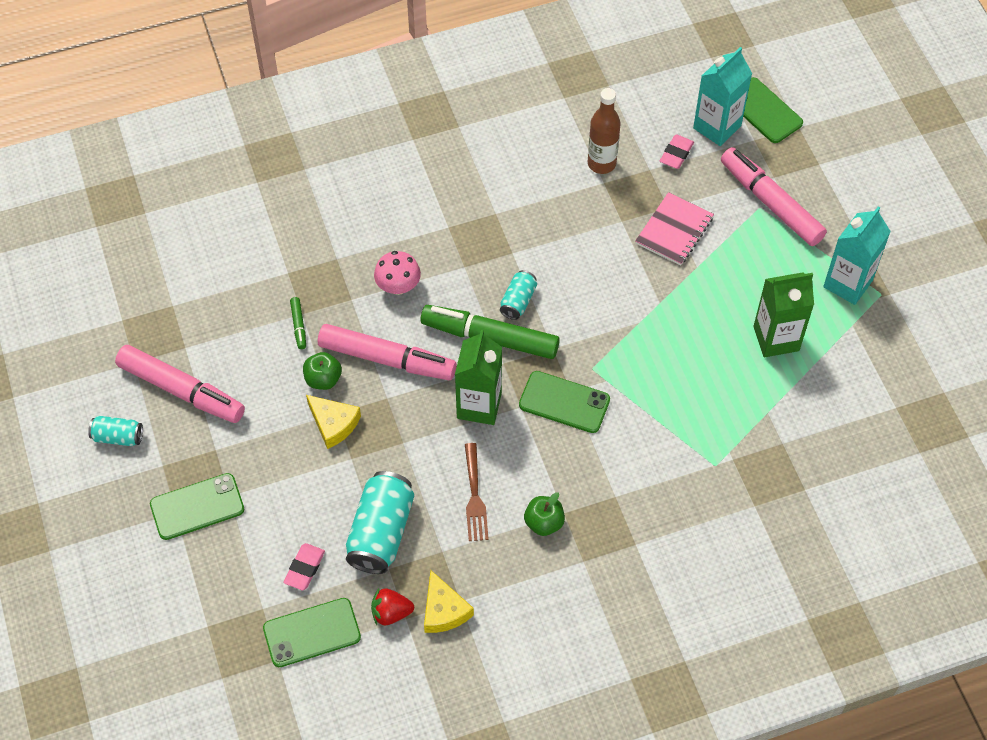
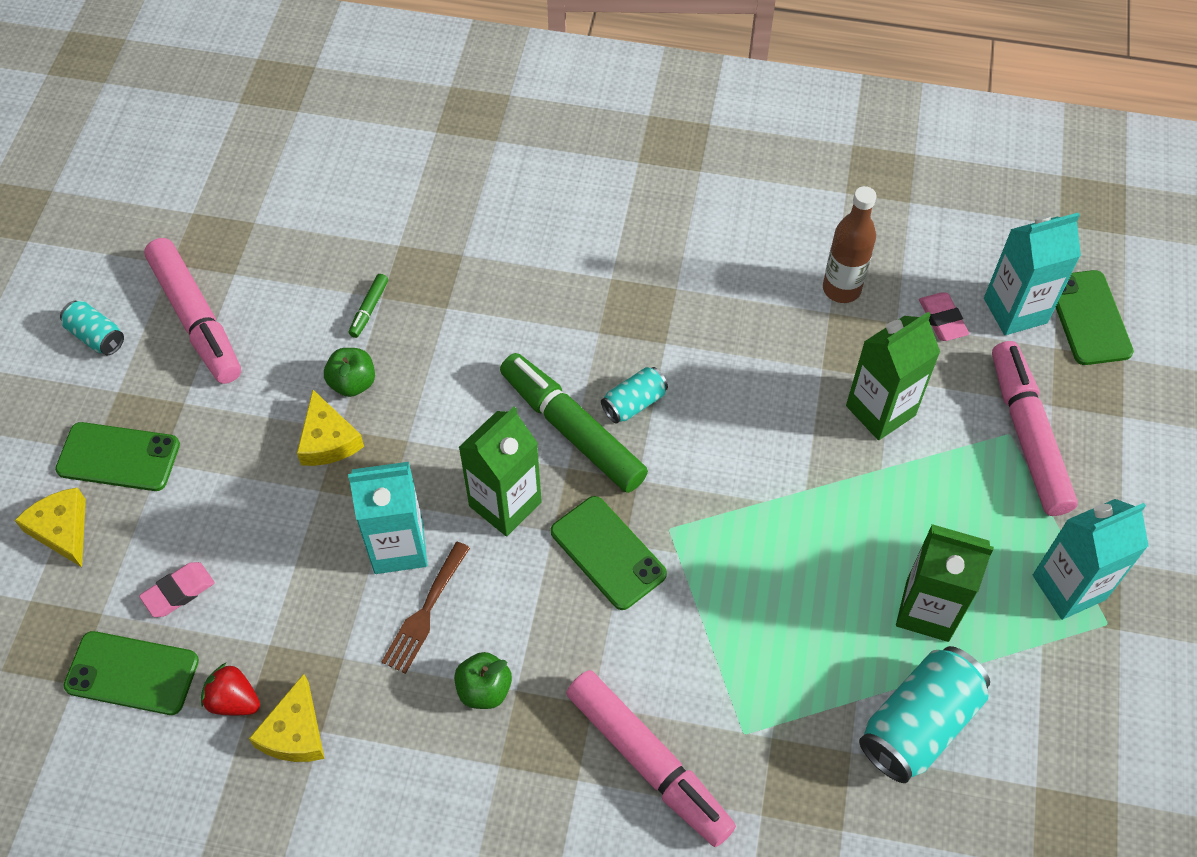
camera: 30 degrees right, 0 degrees up
(194, 572) = (62, 530): none -> yellow cheese
(381, 532) = (291, 596): turquoise can -> turquoise can (919, 724)
(387, 359) = (438, 396): pink marker -> pink marker (648, 763)
(398, 286) = (508, 318): pink mushroom -> none
(429, 466) = (398, 547): none -> turquoise carton
(674, 230) = (880, 410): pink notebook -> green carton
(676, 154) = (942, 319): pink eraser -> pink eraser turned 75 degrees counterclockwise

